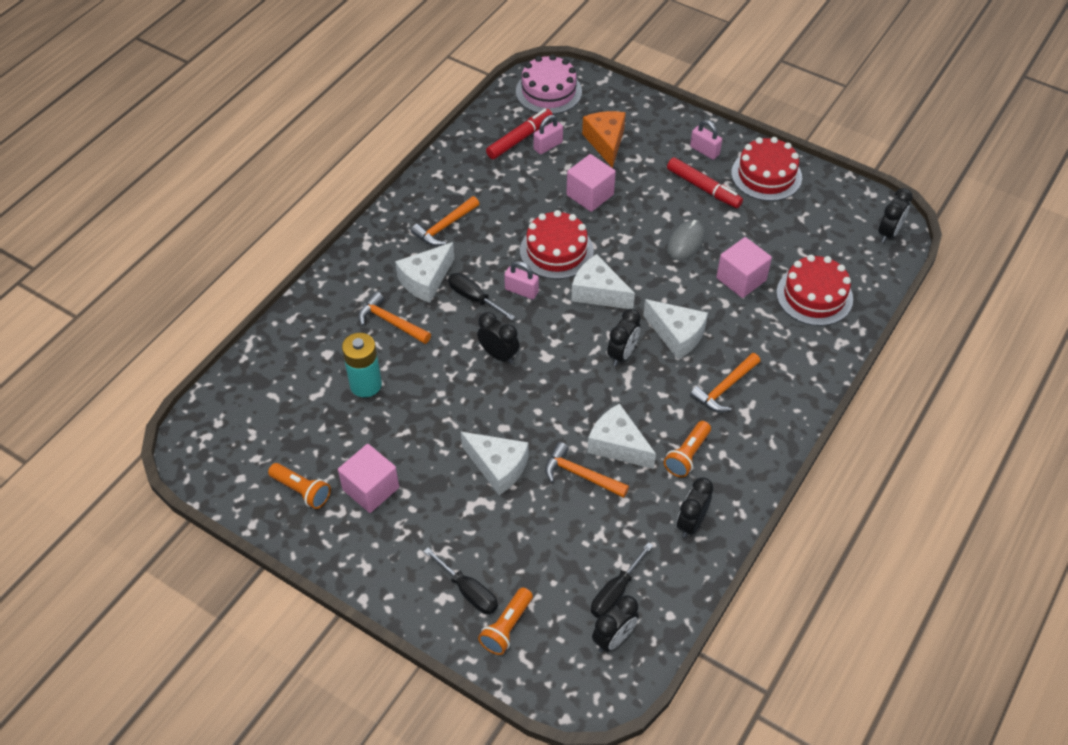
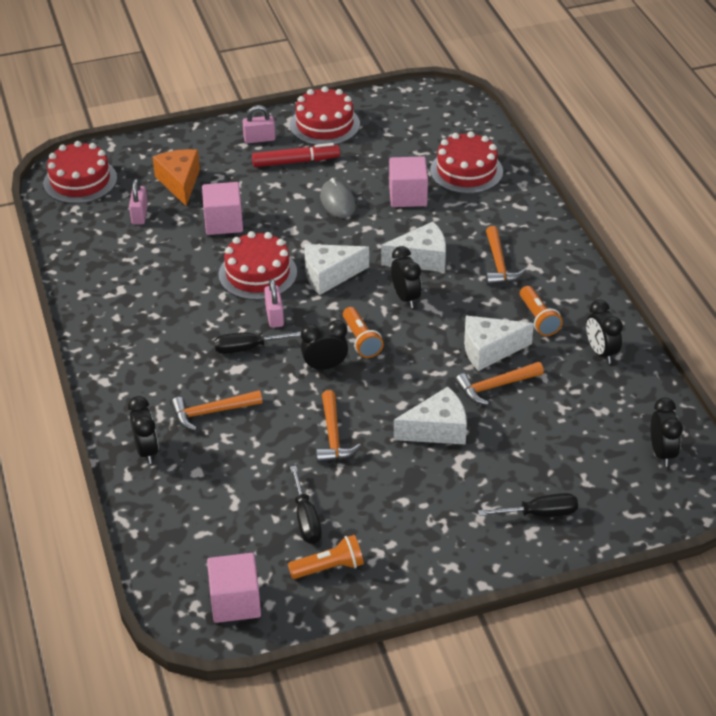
camera: 50 degrees left, 10 degrees down
(365, 384) = (261, 465): turquoise battery -> none
(371, 489) = (375, 520): pink cube -> pink cube (235, 602)
(425, 280) = (192, 366): white cheese -> none
(445, 227) = (148, 322): orange hammer -> orange hammer (333, 436)
(506, 627) = (594, 509): orange flashlight -> orange flashlight (361, 340)
(520, 139) = (110, 226): red marker -> none
(521, 291) = (274, 316): pink padlock -> pink padlock turned 75 degrees counterclockwise
(548, 91) = (80, 181): pink cake -> red cake
(606, 142) = (180, 182): orange cheese -> orange cheese turned 45 degrees clockwise
(615, 592) = (622, 428): black screwdriver -> black screwdriver (306, 519)
(888, 233) = (452, 103): black clock -> black clock (146, 451)

